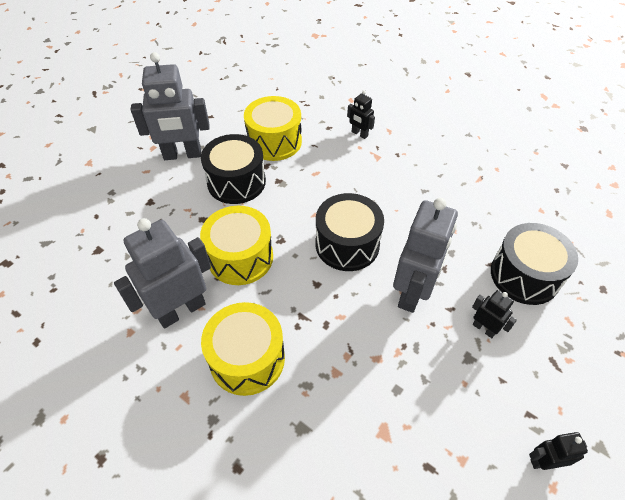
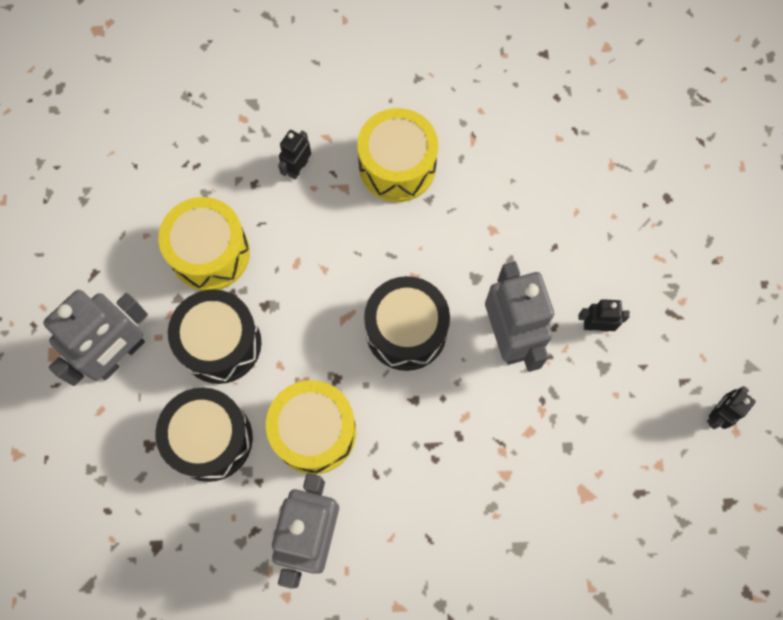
camera: 40 degrees left, 20 degrees up
(247, 359) = (419, 528): yellow drum -> yellow drum (397, 166)
(359, 134) = (298, 168): black robot -> black robot turned 120 degrees clockwise
(524, 275) = (593, 236): black drum -> black drum (210, 439)

